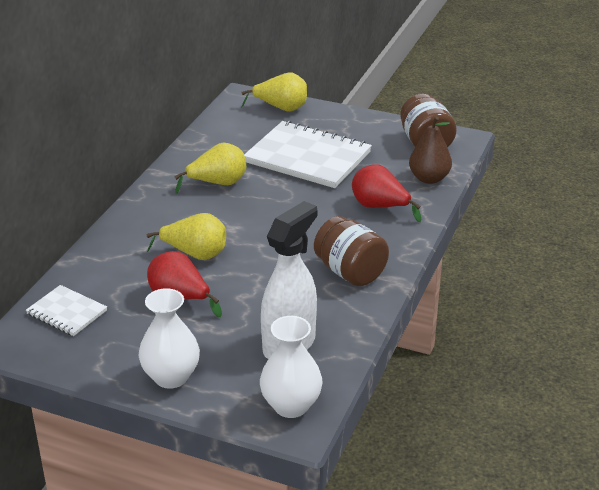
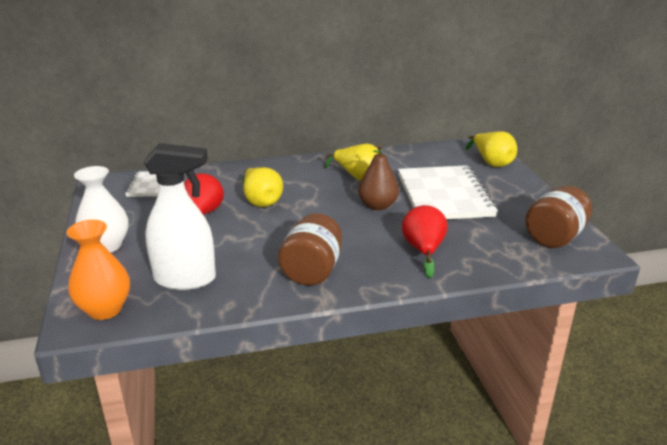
camera: 55 degrees right, 5 degrees down
(291, 406) = (105, 309): white vase -> orange vase
(429, 178) = (503, 258): brown pear -> brown pear (377, 206)

